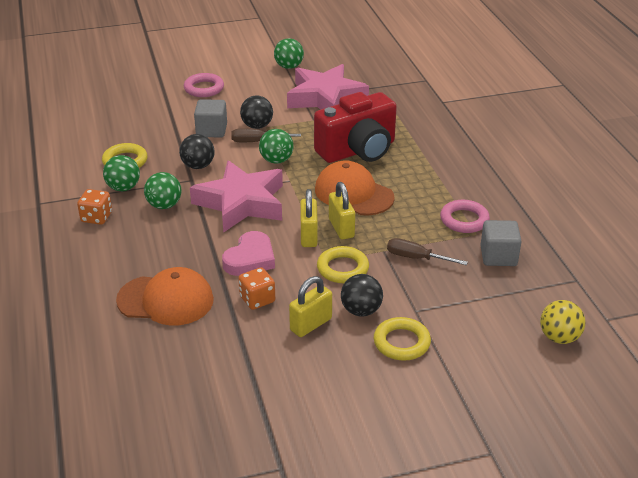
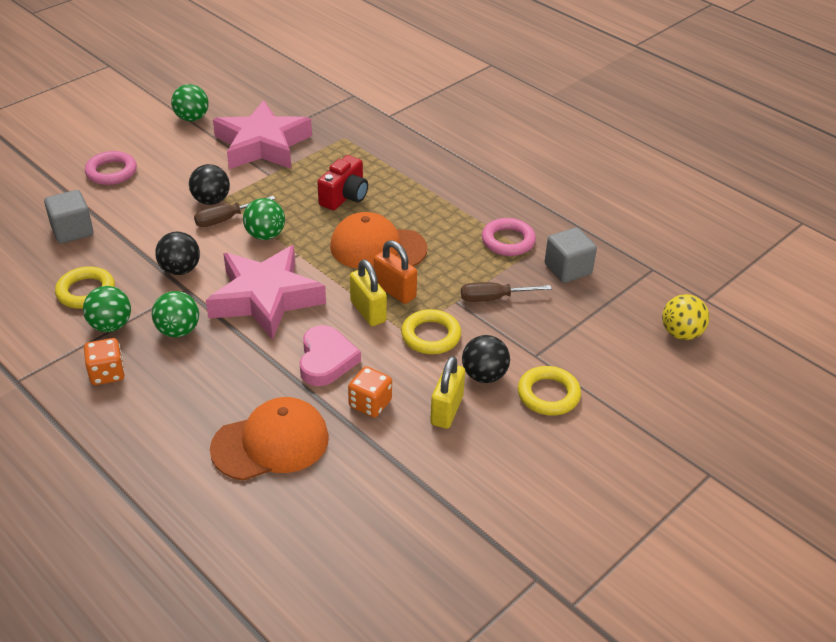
camera: 30 degrees left, 5 degrees up
(211, 130) = (162, 221): grey cube -> grey cube (72, 231)
(341, 228) = (395, 291): yellow padlock -> orange padlock
(358, 150) = (344, 197): red camera -> red camera, size x0.58

